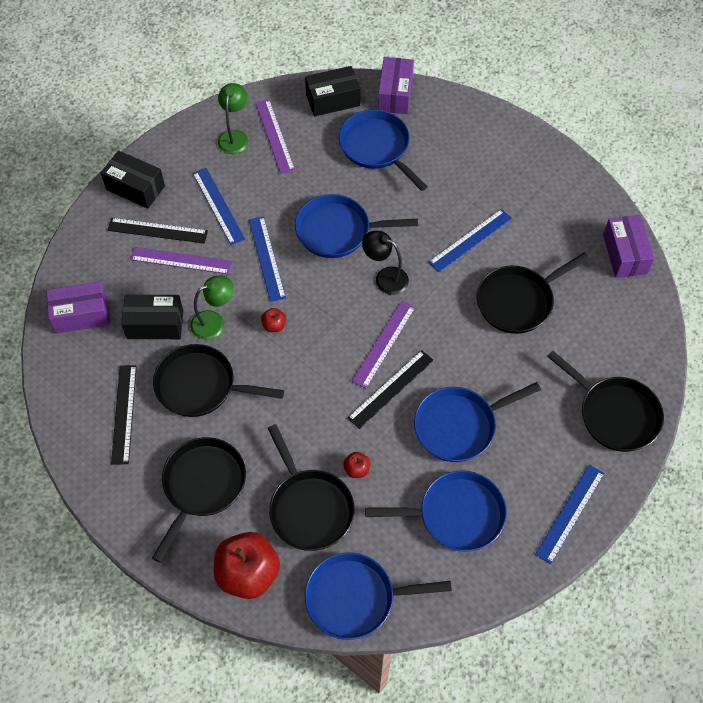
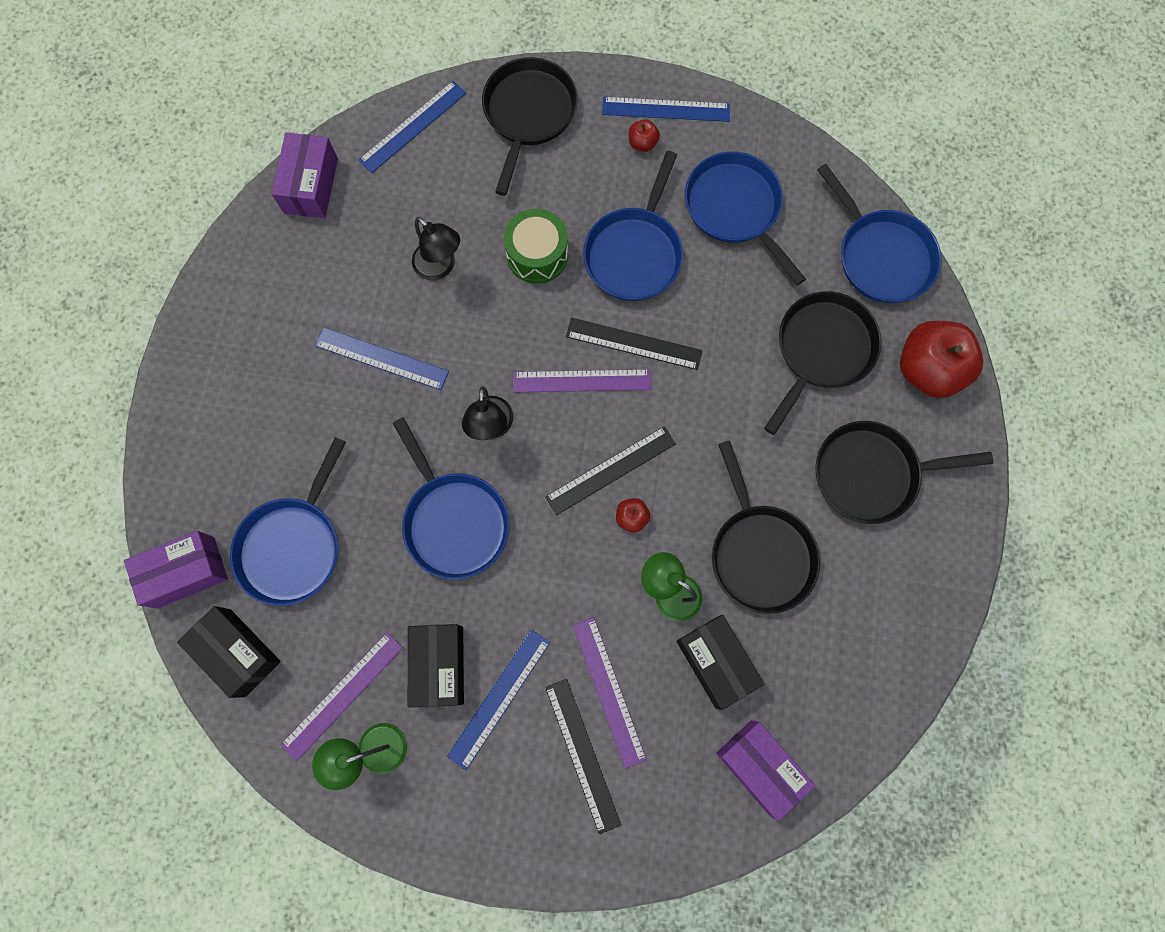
camera: 120 degrees left, 15 degrees up
(124, 414) = (848, 618): black ruler -> black ruler (610, 470)
(135, 188) = (533, 835): black box -> black box (439, 666)
(267, 258) = (543, 584): blue ruler -> blue ruler (413, 126)
(356, 469) = (749, 327): red apple -> red apple (642, 143)
(459, 426) = (634, 253): blue pan -> blue pan turned 75 degrees clockwise
(494, 363) = (537, 255): none -> green drum
(518, 301) = (440, 267): black pan -> black lamp
(624, 254) = (311, 186): purple box -> purple box turned 45 degrees counterclockwise

